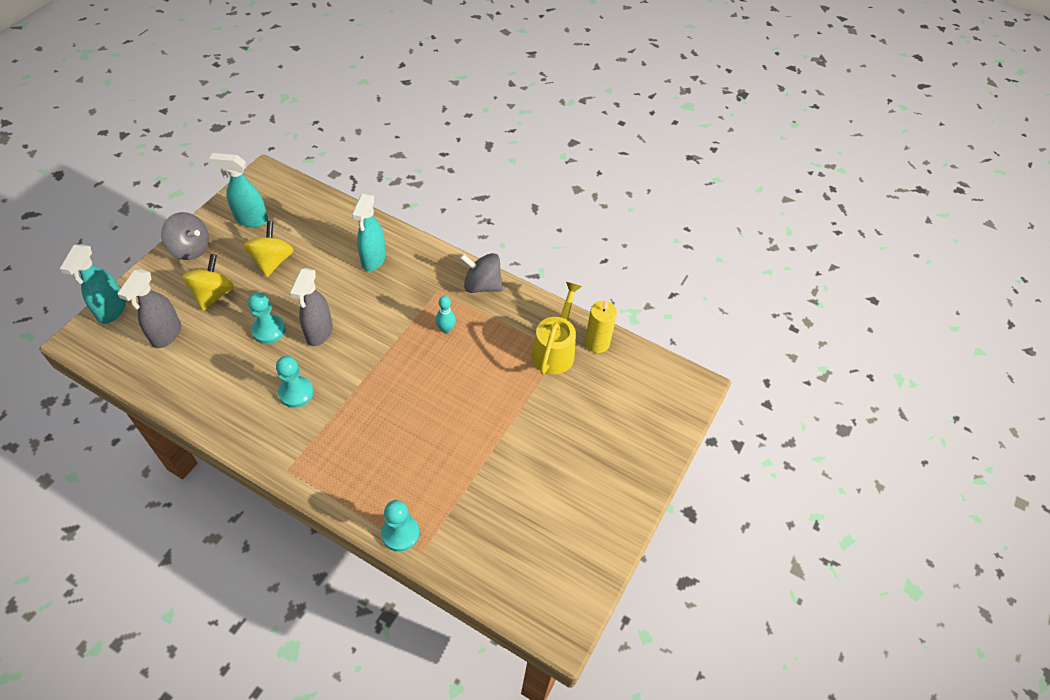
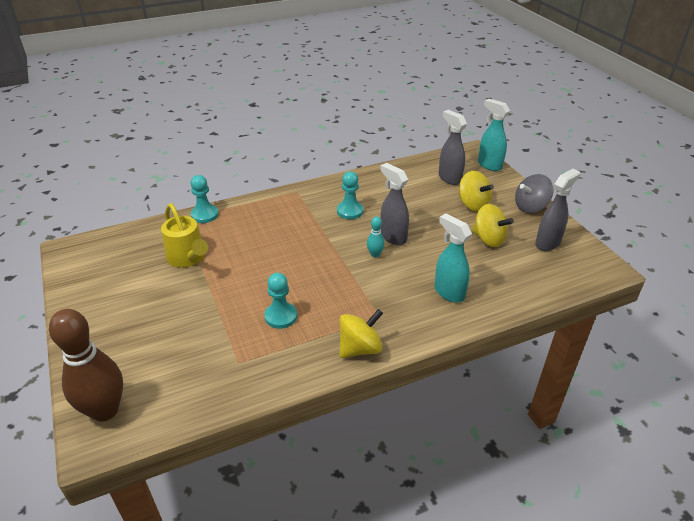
camera: 130 degrees right, 15 degrees down
(251, 219) = (548, 243): turquoise spray bottle -> grey spray bottle
(269, 330) = (416, 217): turquoise pawn -> turquoise pawn (281, 316)
(446, 329) = (333, 302): turquoise bowling pin -> turquoise bowling pin (375, 254)
(482, 285) = (360, 348): grey spinning top -> yellow spinning top
(555, 349) = (243, 360): yellow watering can -> yellow watering can (188, 258)
(597, 343) = (217, 395): yellow candle -> none
(670, 401) = (105, 410): none -> brown bowling pin

